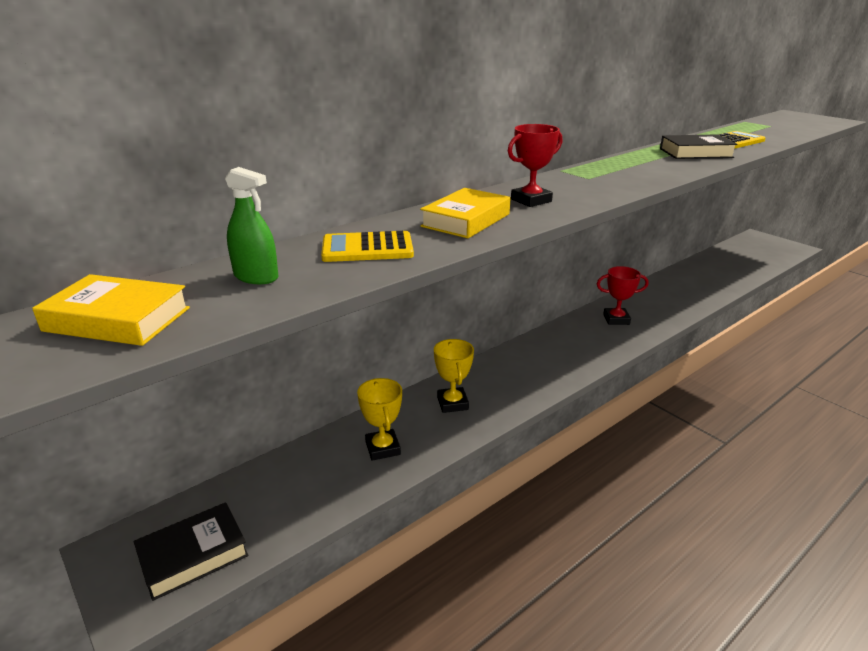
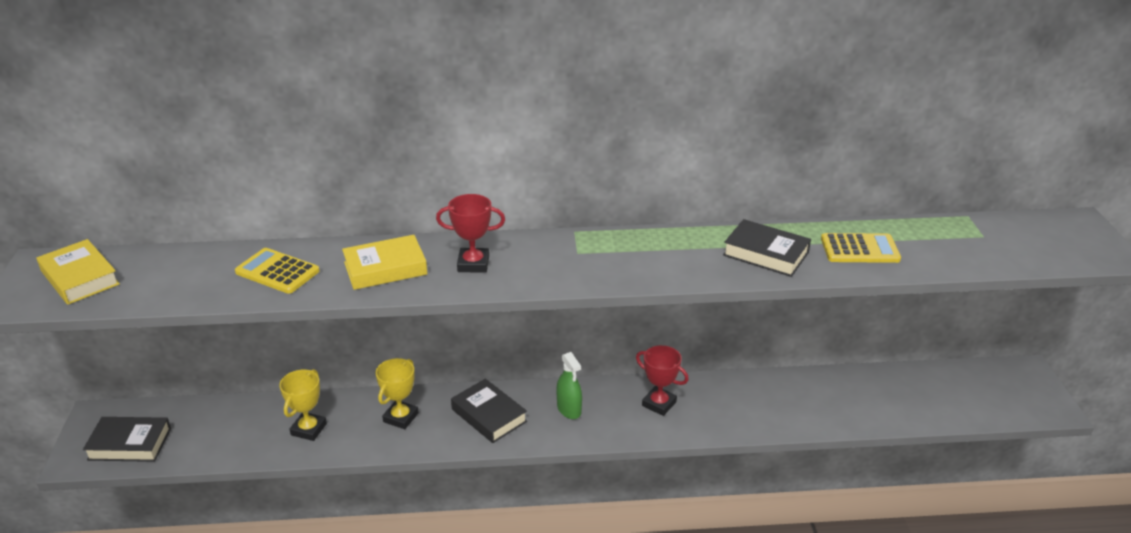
camera: 35 degrees right, 5 degrees up
(256, 277) = (182, 272): green spray bottle -> green spray bottle (569, 409)
(518, 372) = (489, 415): none -> black book

